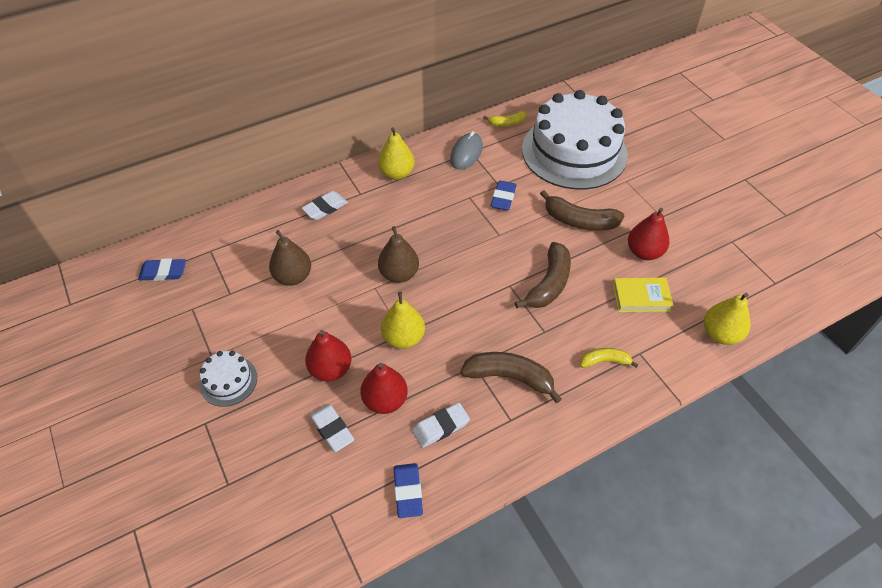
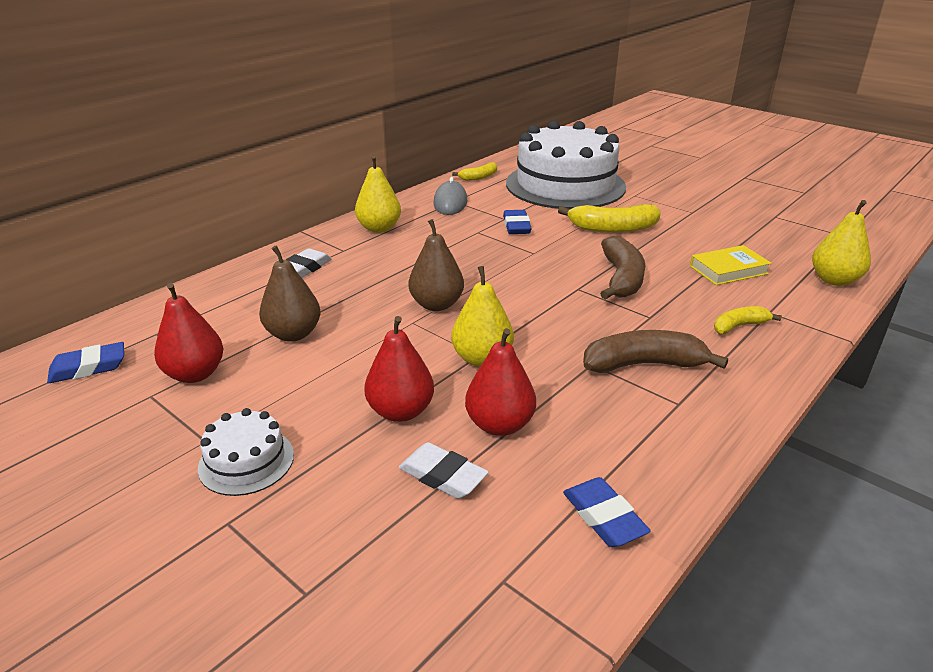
camera: 20 degrees left, 20 degrees down
(441, 427) = (595, 433): white eraser -> none
(579, 221) = (612, 228): brown banana -> yellow banana
(644, 252) = (699, 238): red pear -> red pear (195, 374)

